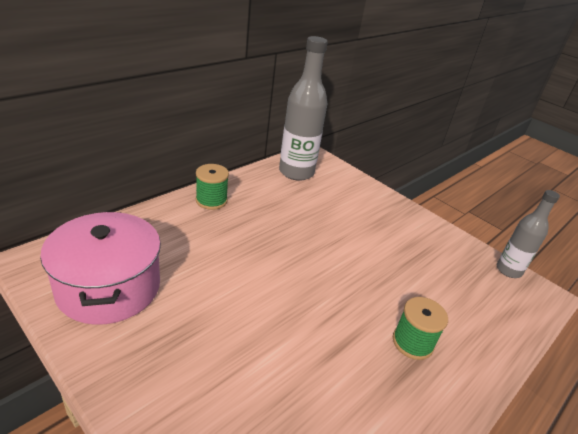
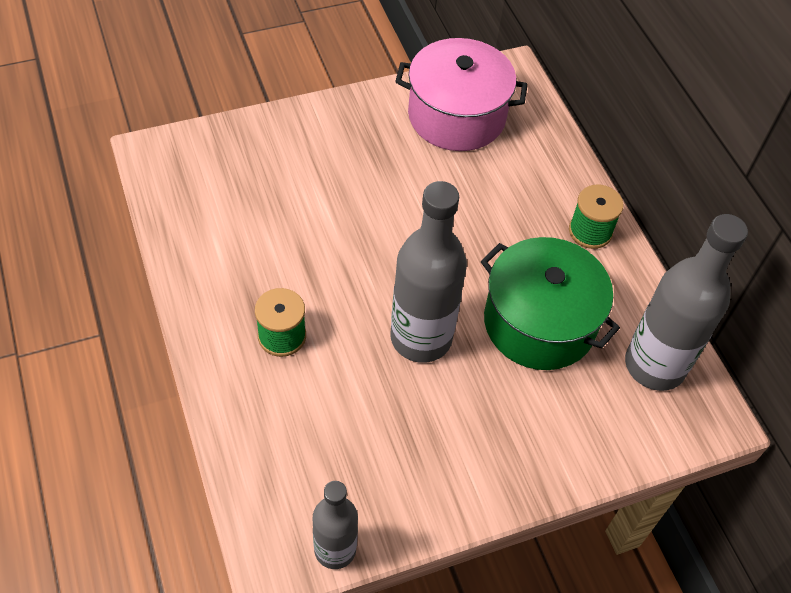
camera: 115 degrees right, 20 degrees up
(299, 214) = (539, 322): none -> green pot
(351, 263) = (421, 338): none -> grey bottle

